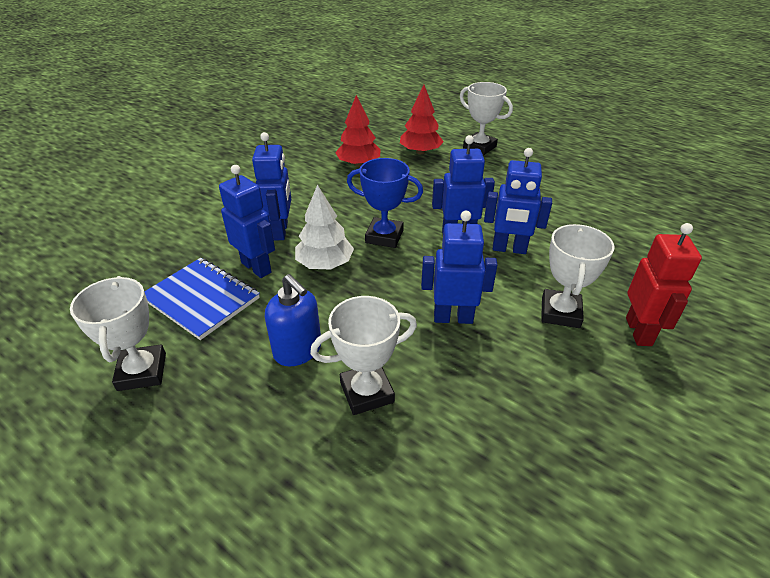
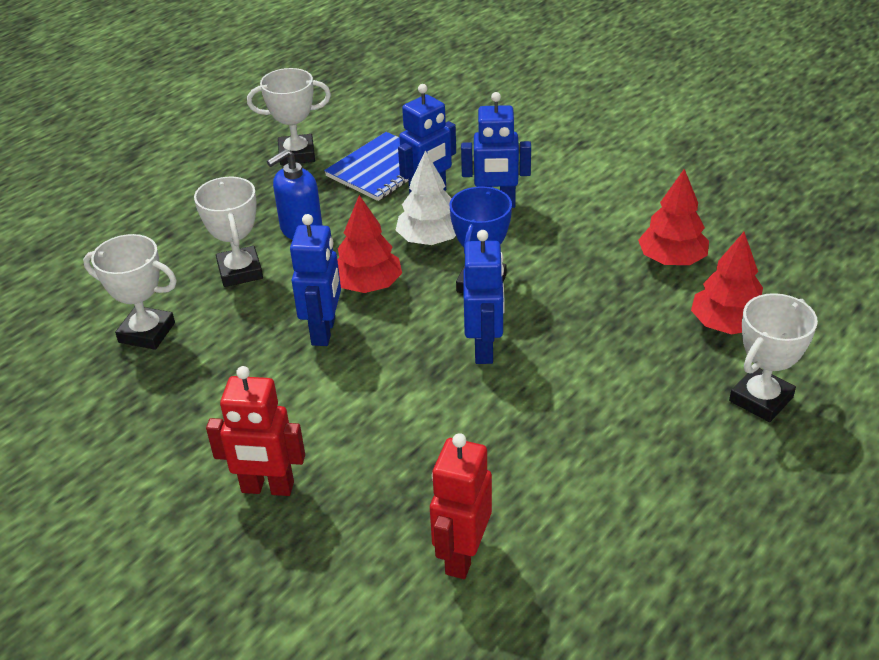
camera: 95 degrees right, 0 degrees up
(388, 296) = (368, 285): none -> red tree
(509, 249) = (447, 394): blue robot -> none
(560, 312) = (315, 421): white trophy -> white trophy (147, 332)
(642, 239) = (462, 556): none -> red robot

